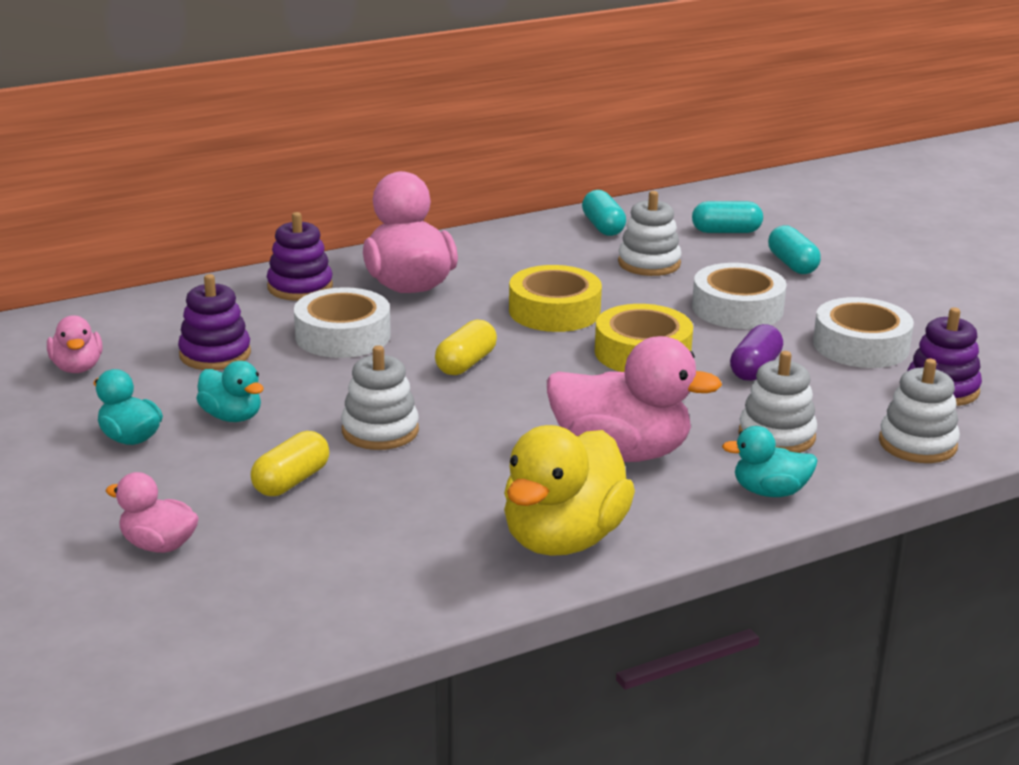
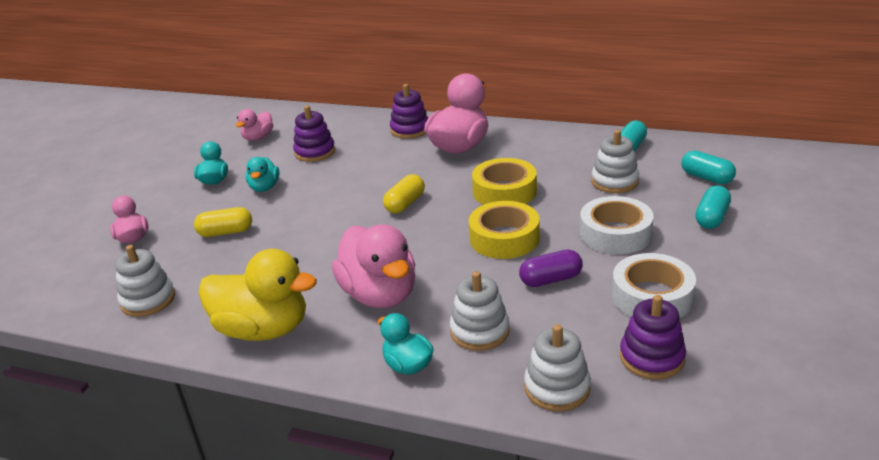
camera: 50 degrees right, 5 degrees up
(342, 336) = (380, 164): white tape -> none
(380, 431) = (303, 224): white stacking toy -> white stacking toy (148, 300)
(466, 363) = (405, 204): yellow capsule -> yellow capsule turned 45 degrees counterclockwise
(563, 539) = (263, 329): yellow duck -> yellow duck turned 150 degrees counterclockwise

